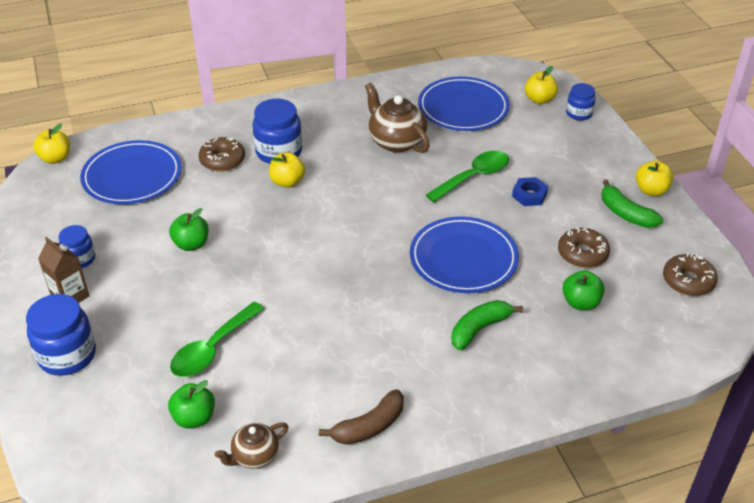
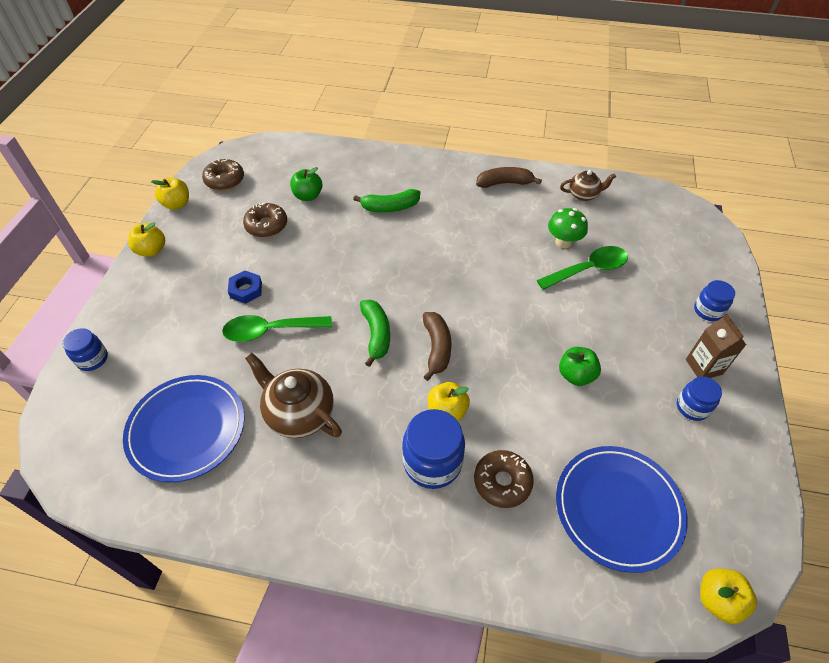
camera: 150 degrees left, 10 degrees up
(67, 355) = (708, 310): blue jar -> blue jar, size x0.59
(194, 418) = (616, 229): green apple -> none
(254, 371) = (563, 242): none -> green mushroom
(325, 218) = (437, 348): none -> brown banana
(396, 141) = (299, 413): brown teapot -> brown teapot turned 135 degrees clockwise
(463, 258) = (354, 259): blue plate -> none
(539, 99) = (101, 399): yellow apple -> yellow apple (177, 204)
(625, 214) = (197, 241): green banana -> green banana (376, 334)

